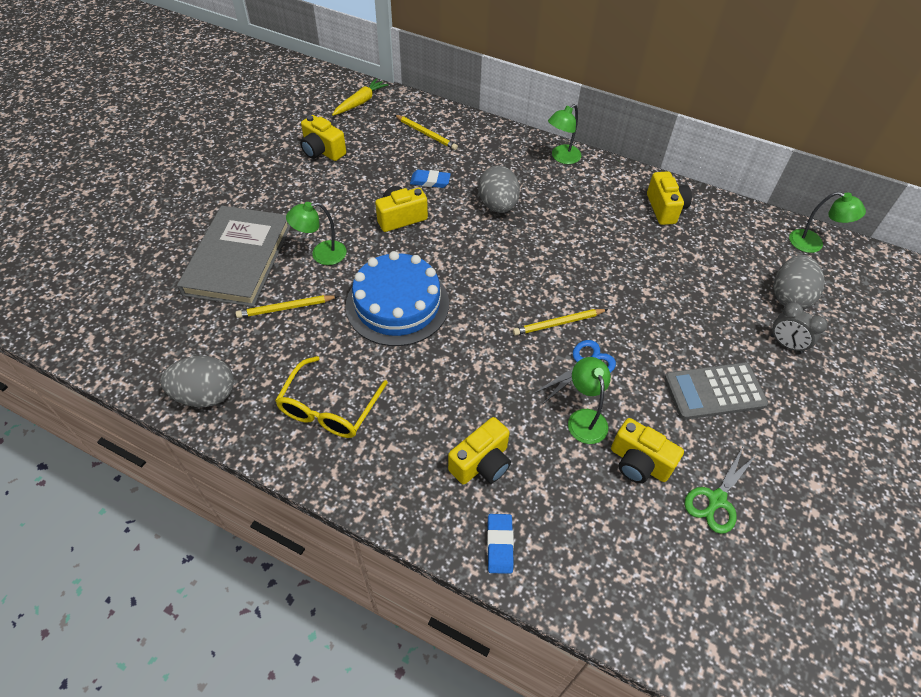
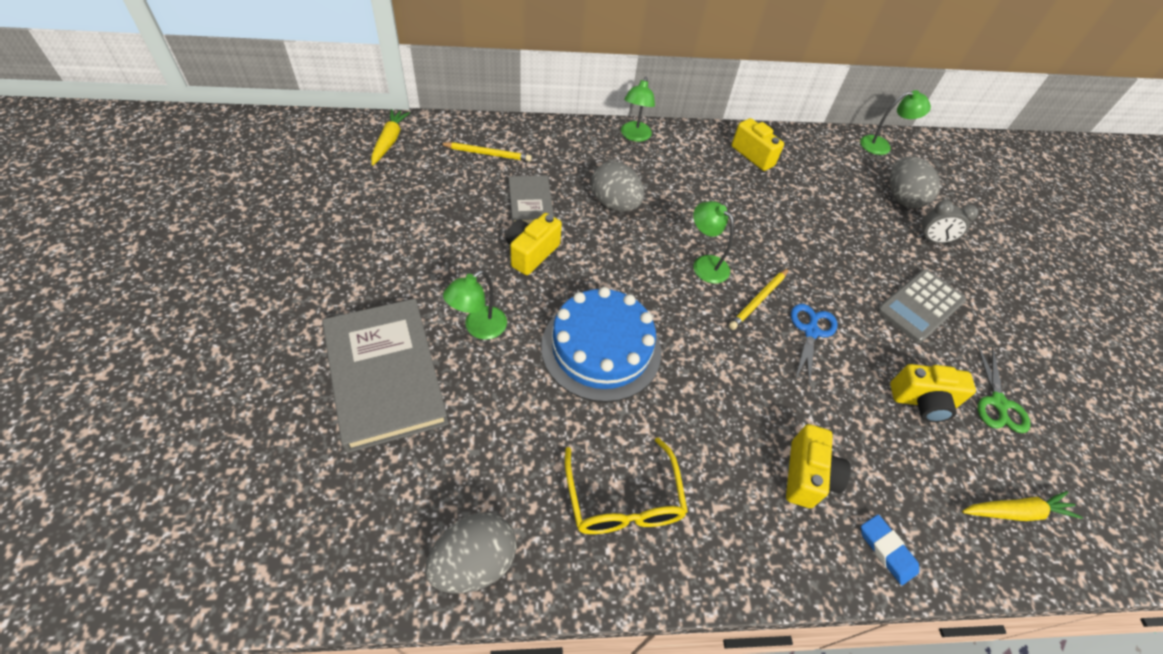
camera: 35 degrees left, 0 degrees up
(286, 308) = (487, 408): yellow pencil -> none
(322, 151) = (388, 210): yellow camera -> none
(430, 181) = (530, 203): blue eraser -> grey book
(585, 418) = (851, 382): green lamp -> green lamp (705, 264)
(646, 583) = (1015, 512): none -> yellow carrot

